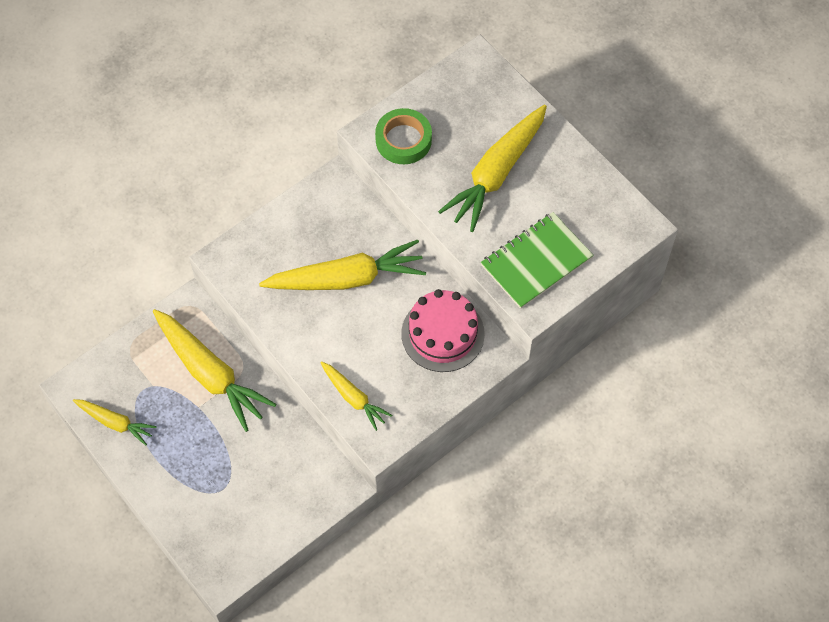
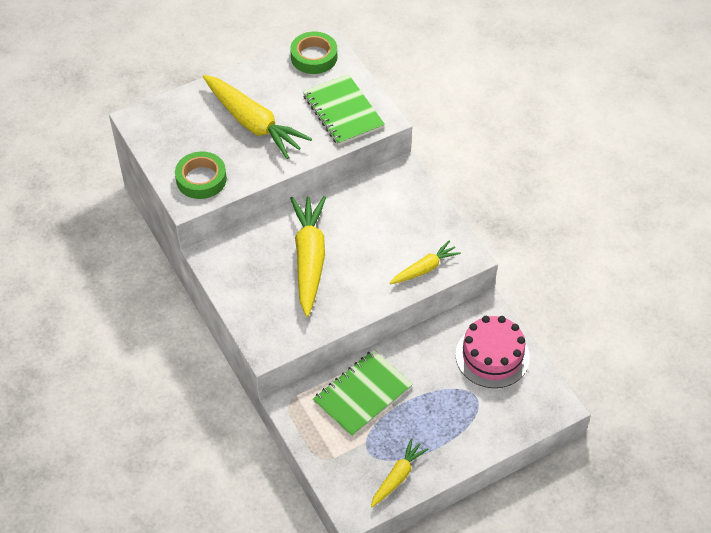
camera: 80 degrees left, 10 degrees down
(210, 374) = (362, 394): yellow carrot -> green notebook
(442, 334) = (377, 201): pink cake -> pink cake (492, 356)
(618, 216) = (314, 57): none -> green tape

